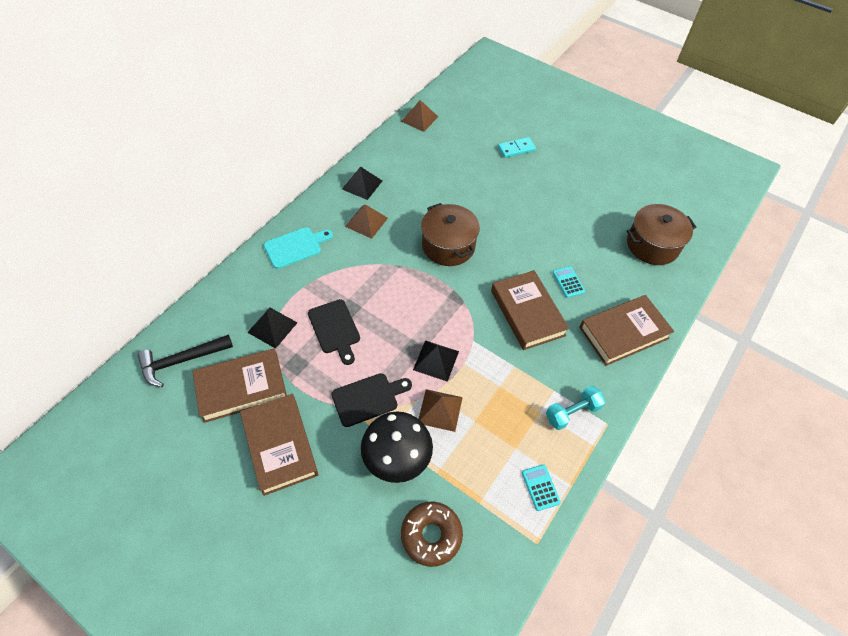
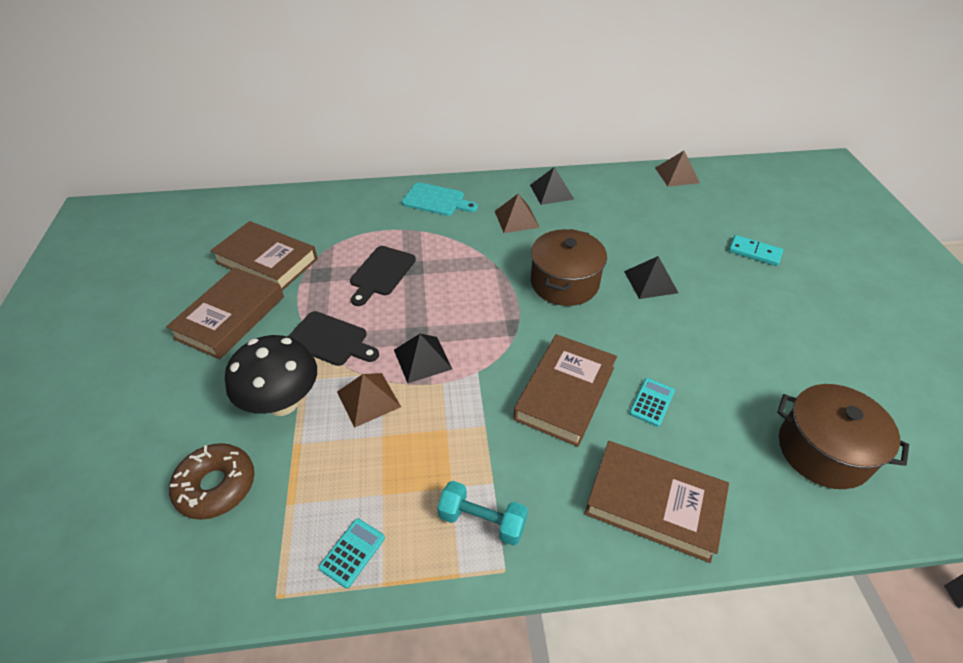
camera: 50 degrees right, 10 degrees down
(181, 361) = (261, 217): black hammer -> none
(272, 327) = (342, 239): black pyramid -> black pyramid (650, 282)

